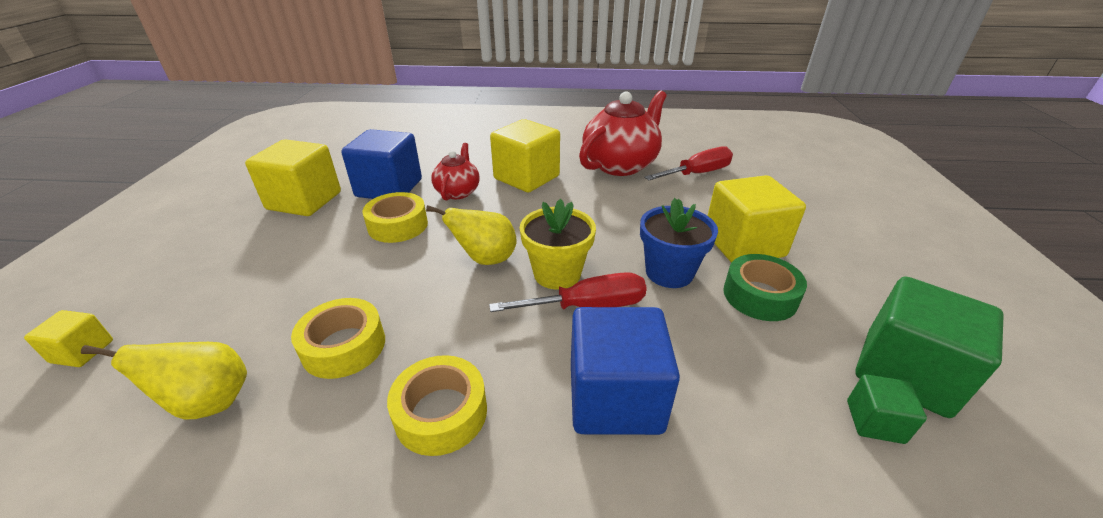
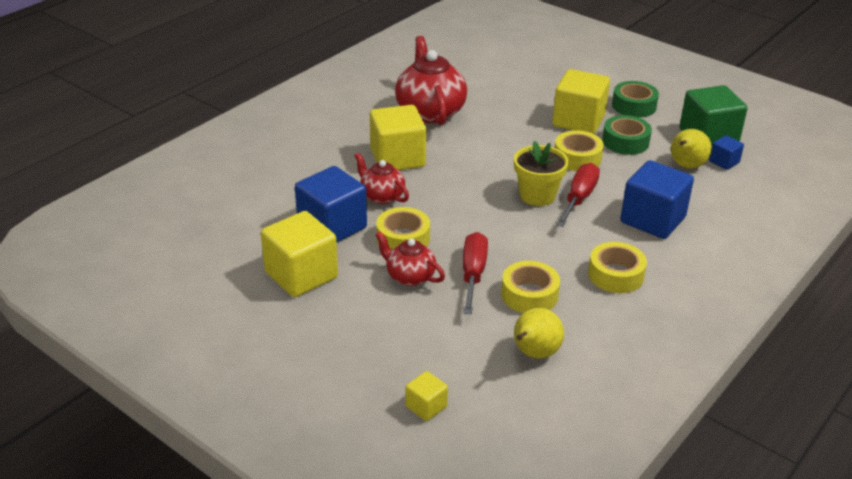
camera: 55 degrees left, 0 degrees up
(334, 252) = (409, 276): none -> red teapot
(485, 259) = (492, 216): yellow pear -> yellow pear (686, 166)
(669, 272) = (577, 158): blue flower pot -> yellow tape
(697, 174) = (481, 90): red screwdriver -> red screwdriver (473, 274)
(846, 271) = (634, 106): none -> green tape
(874, 421) = (724, 162): green cube -> blue cube

